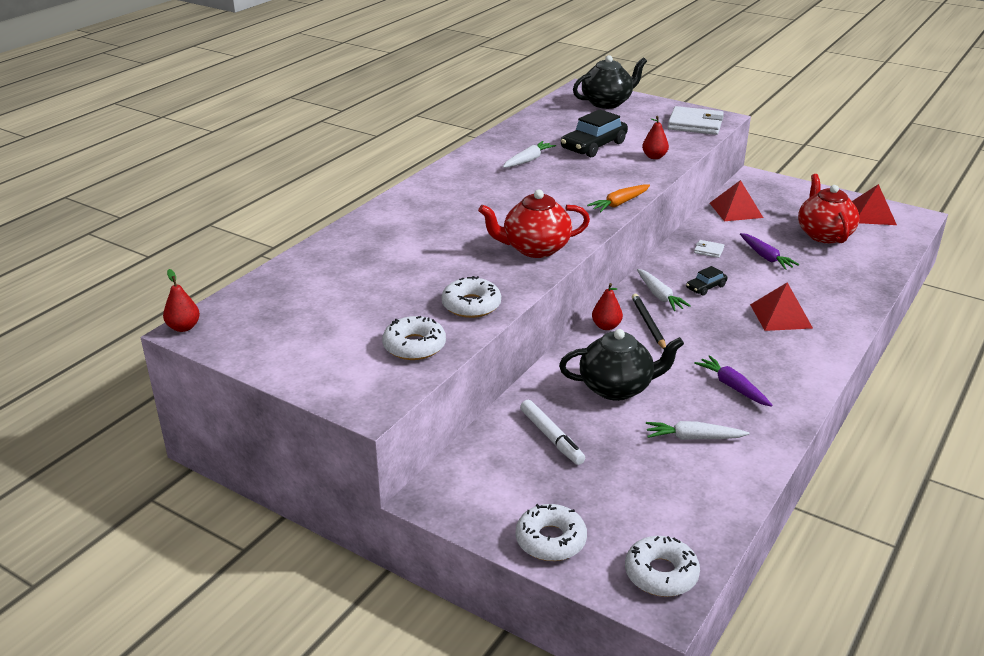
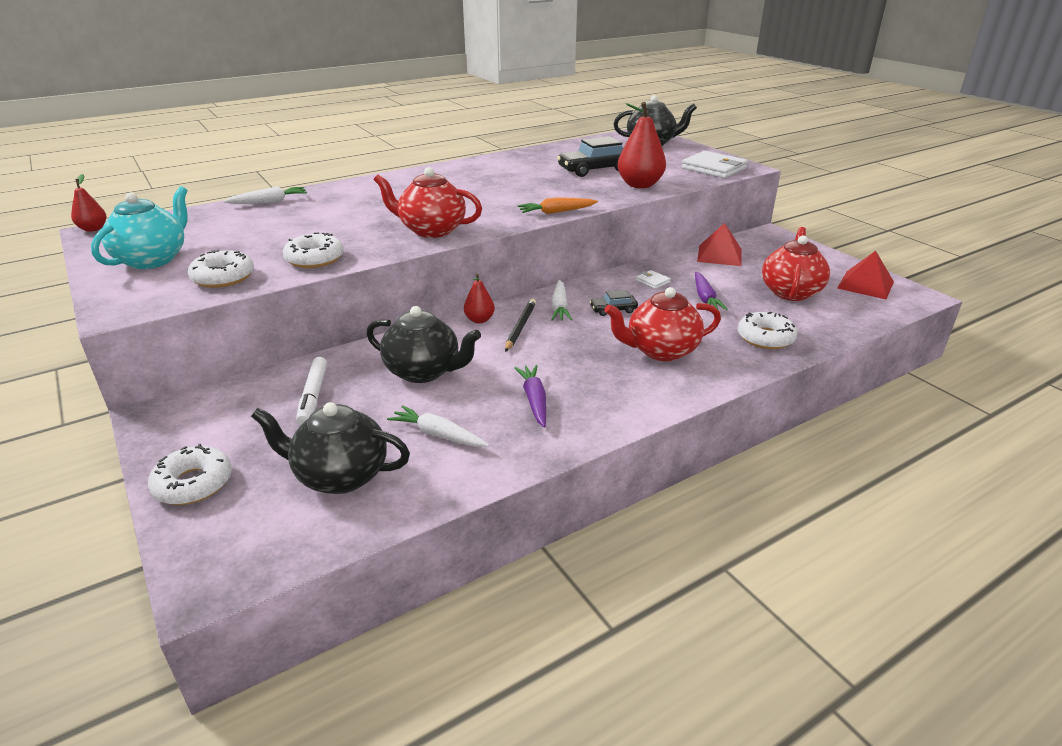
camera: 25 degrees right, 0 degrees up
(312, 345) = (153, 259): none -> turquoise teapot
(528, 160) = (522, 171): white carrot -> white carrot (269, 202)
(654, 157) = (639, 185): red pear -> red pear, size x1.83
(658, 494) = (340, 476): none -> black teapot
(661, 574) = (243, 552): white donut -> white donut (765, 338)
(781, 316) = (661, 350): red pyramid -> red teapot

